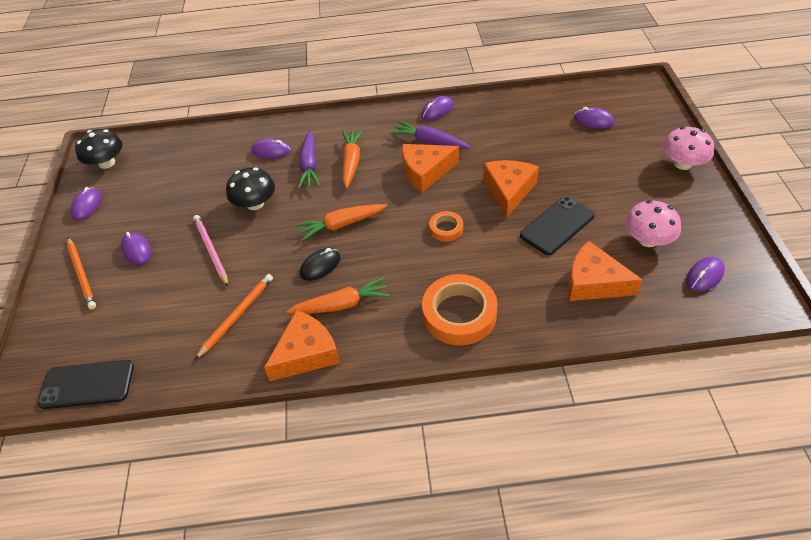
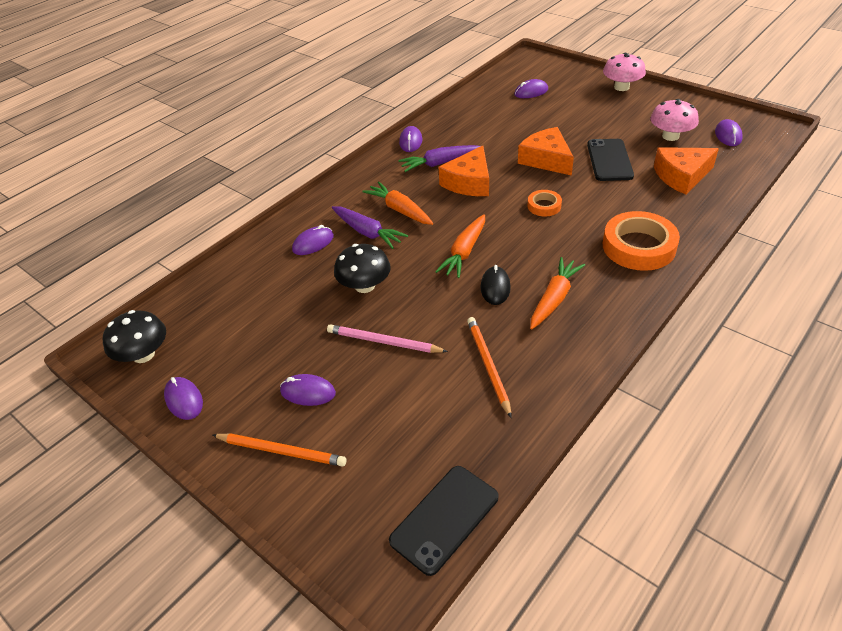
camera: 45 degrees left, 5 degrees down
(306, 353) = (584, 346): orange cheese -> none

